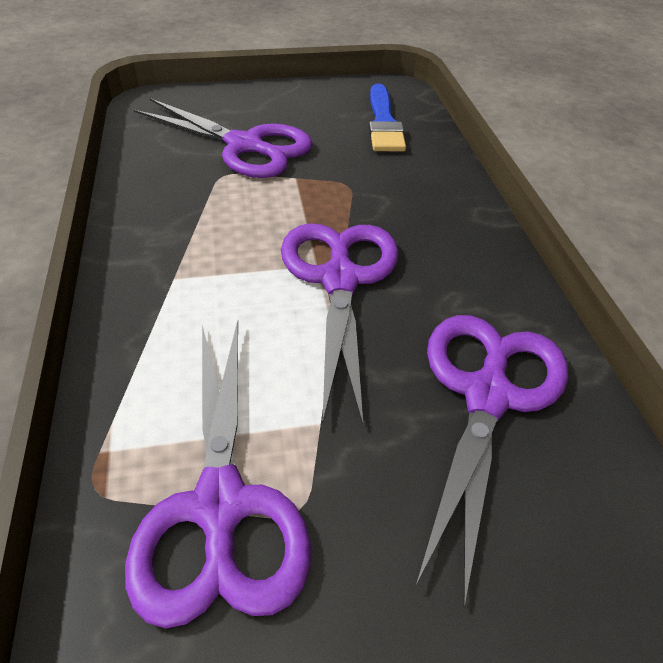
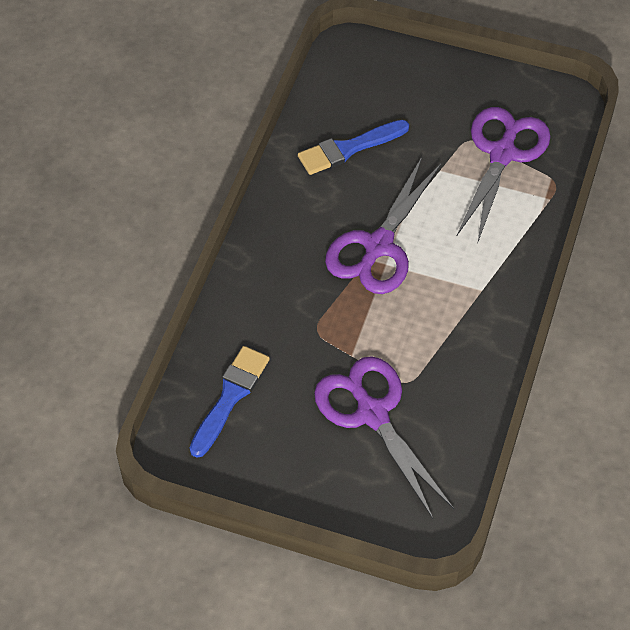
camera: 150 degrees left, 10 degrees up
(487, 395) = (348, 149): purple scissors -> blue brush

